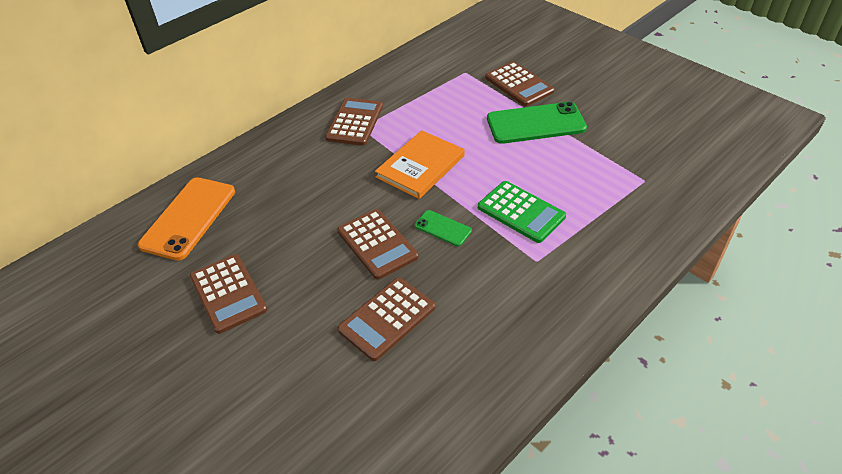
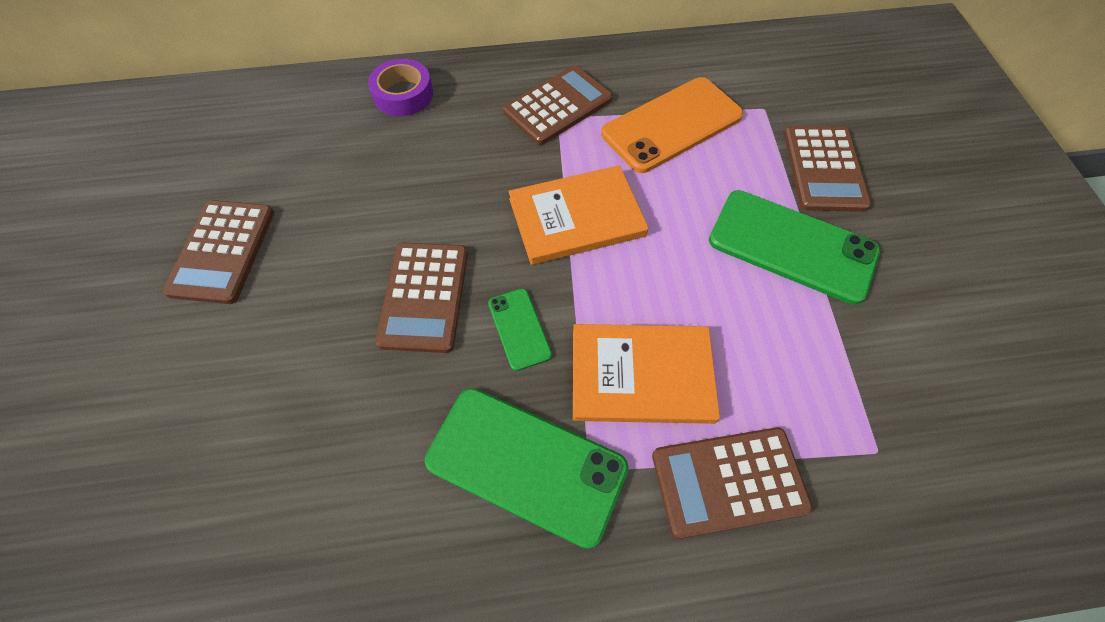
camera: 35 degrees right, 15 degrees up
(188, 218) = (277, 128): orange phone -> orange phone (672, 124)
(254, 161) = (403, 94): none -> purple tape
(387, 318) = (336, 413): brown calculator -> brown calculator (729, 481)
(505, 277) = (526, 464): none -> green phone
(521, 212) = (641, 375): green calculator -> orange book

